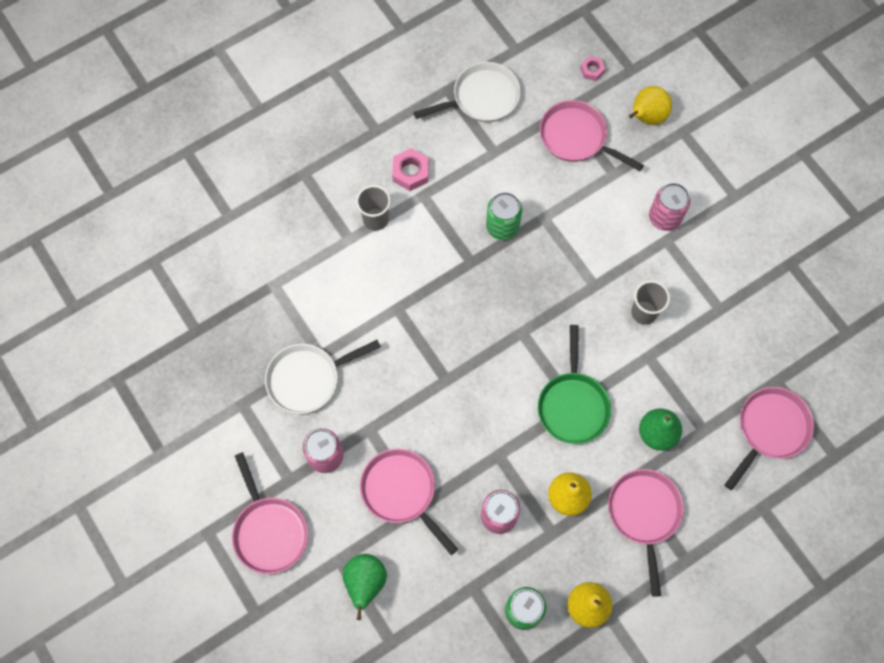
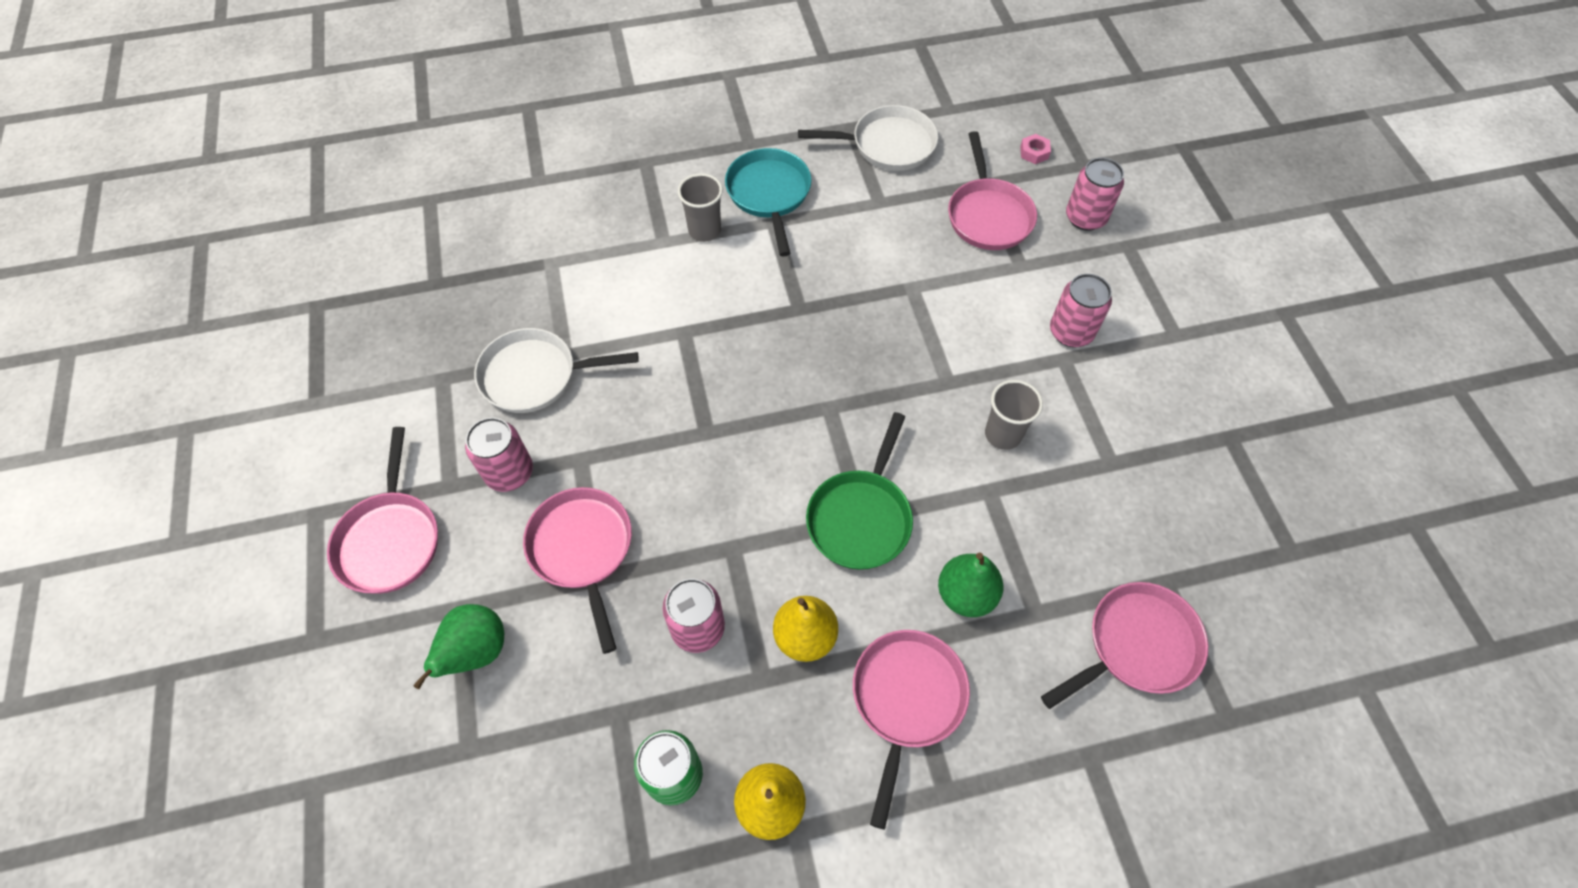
camera: 20 degrees right, 10 degrees down
(410, 172) = (769, 195): pink nut -> turquoise pan
(502, 226) = (855, 282): green can -> none
(577, 138) = (988, 215): pink pan -> pink pan turned 150 degrees counterclockwise
(646, 117) = (1085, 217): yellow pear -> pink can

